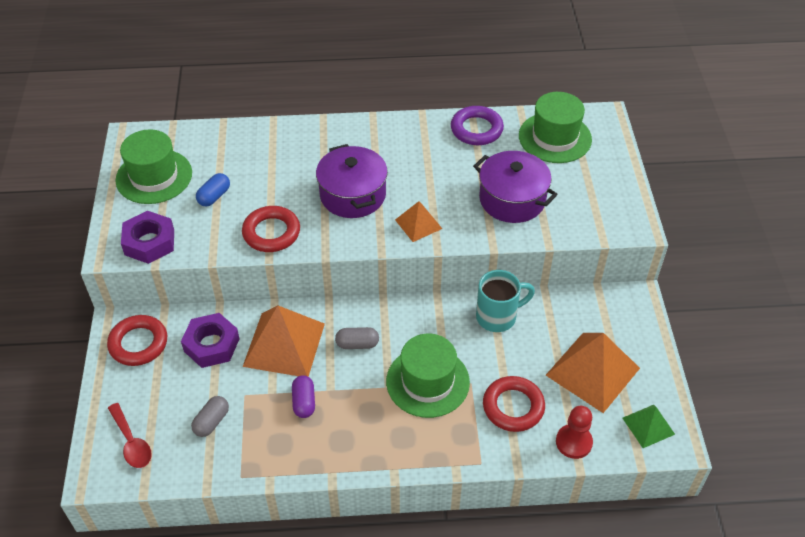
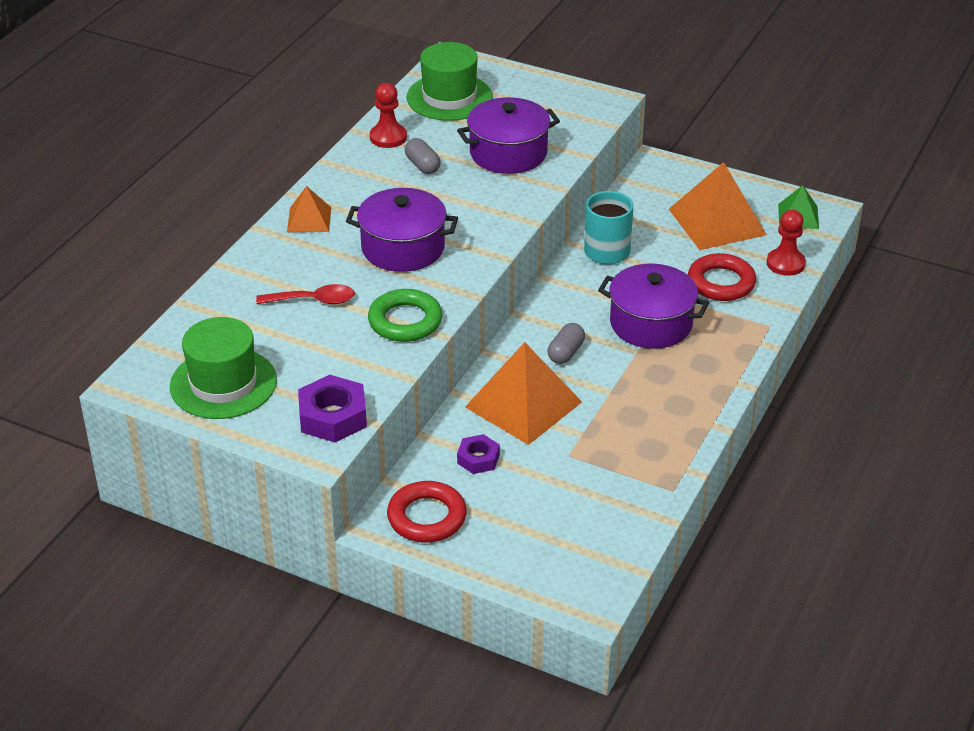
camera: 60 degrees left, 10 degrees down
(131, 442) = (566, 561): red spoon -> red spoon (313, 300)
(211, 345) = (478, 459): purple nut -> purple nut, size x0.61
(211, 422) = (586, 490): grey capsule -> grey capsule (422, 166)
(214, 196) = (306, 346): blue capsule -> none
(271, 232) = (405, 321): red ring -> green ring
(304, 402) = (612, 415): purple capsule -> none
(418, 224) = (486, 220): orange pyramid -> orange pyramid (309, 219)
(427, 381) = (651, 323): green hat -> purple pot
(476, 129) = (388, 137): purple ring -> red pawn

